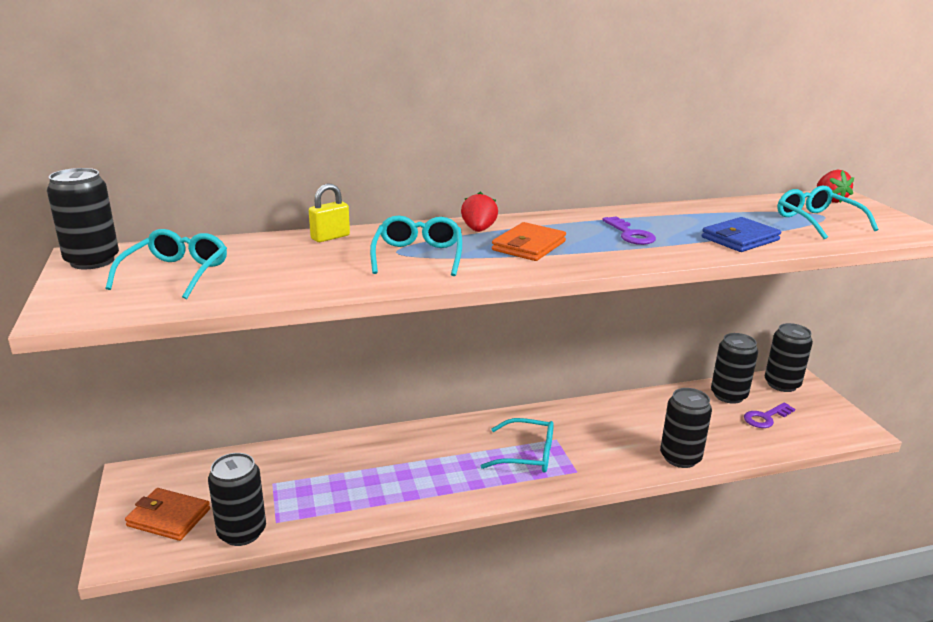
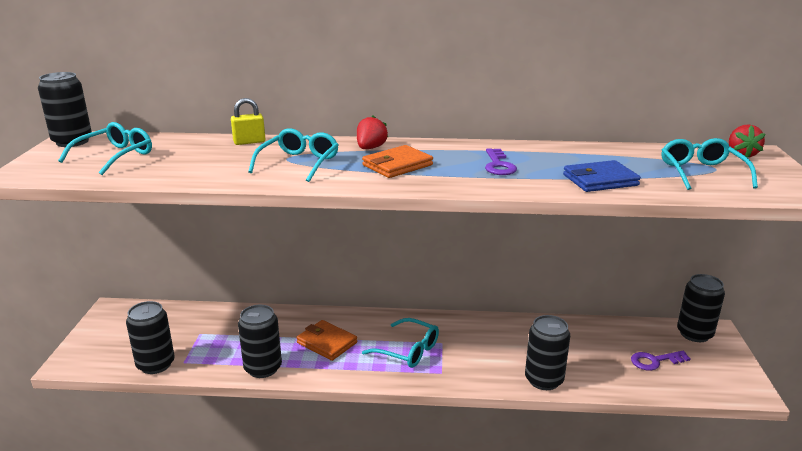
camera: 20 degrees right, 0 degrees up
(168, 517) = (115, 343): orange wallet -> orange wallet (327, 343)
(728, 395) = (631, 334): black can -> black can (263, 368)

